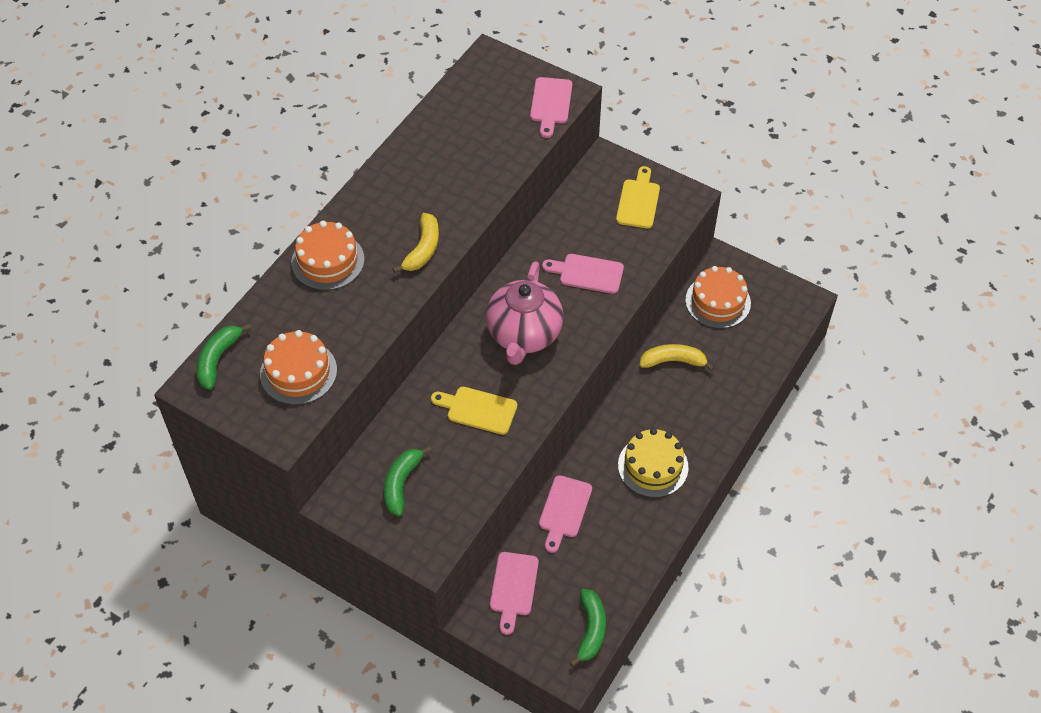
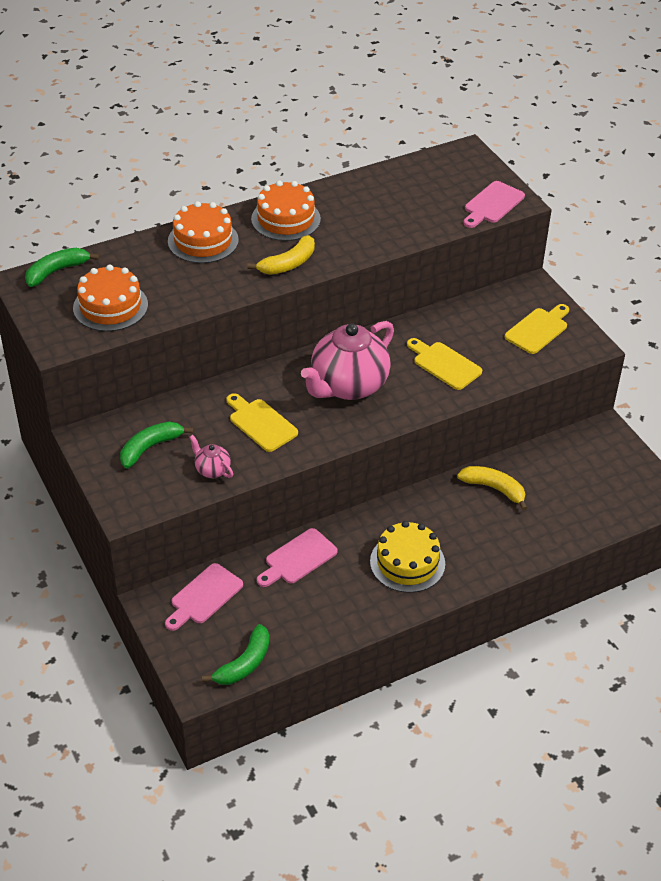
camera: 30 degrees right, 10 degrees down
(471, 477) = (212, 470): none -> pink teapot
(587, 273) = (444, 364): pink cutting board -> yellow cutting board
(718, 301) = (576, 460): orange cake -> orange cake (285, 219)

